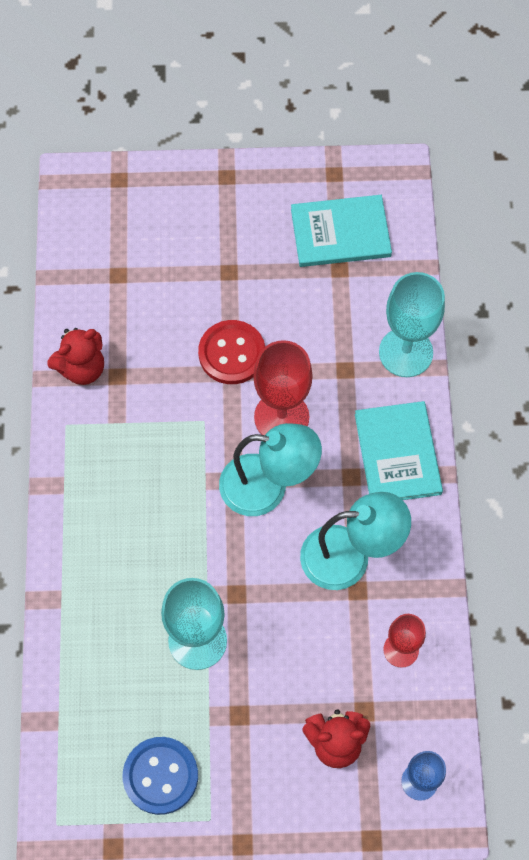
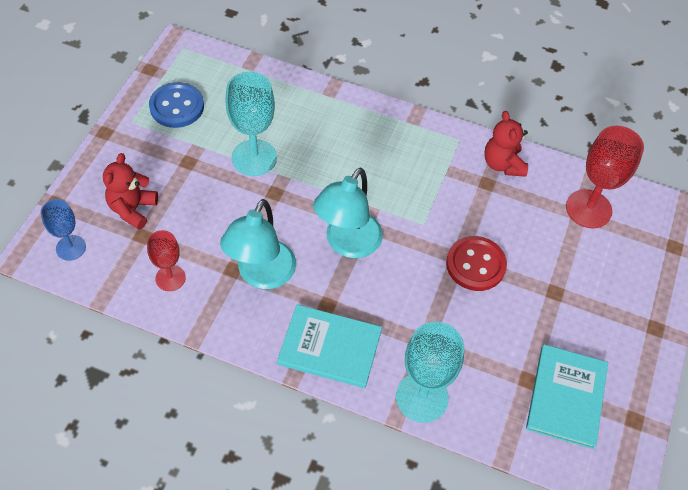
camera: 110 degrees right, 10 degrees down
(281, 417) = (403, 277): red goblet -> red goblet (588, 209)

